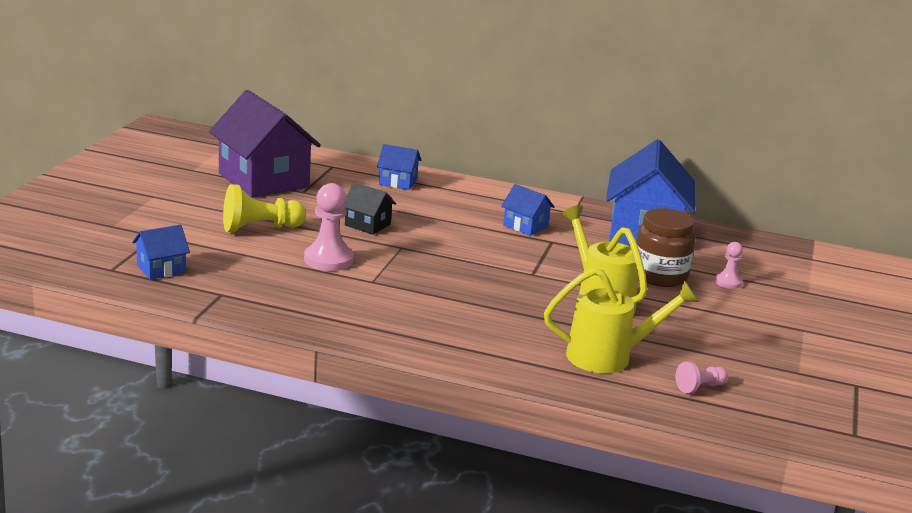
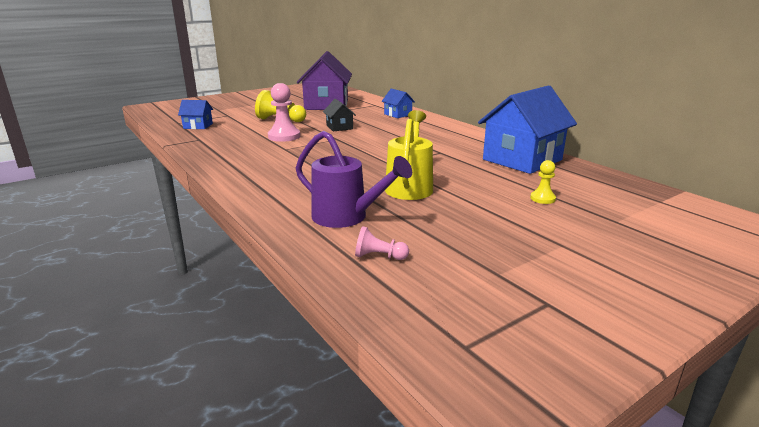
camera: 40 degrees right, 0 degrees up
(525, 226) = (437, 143): blue house -> none
(608, 357) = (346, 217): yellow watering can -> purple watering can
(659, 276) = (486, 183): brown jar -> none
(728, 282) = (542, 198): pink pawn -> yellow pawn

